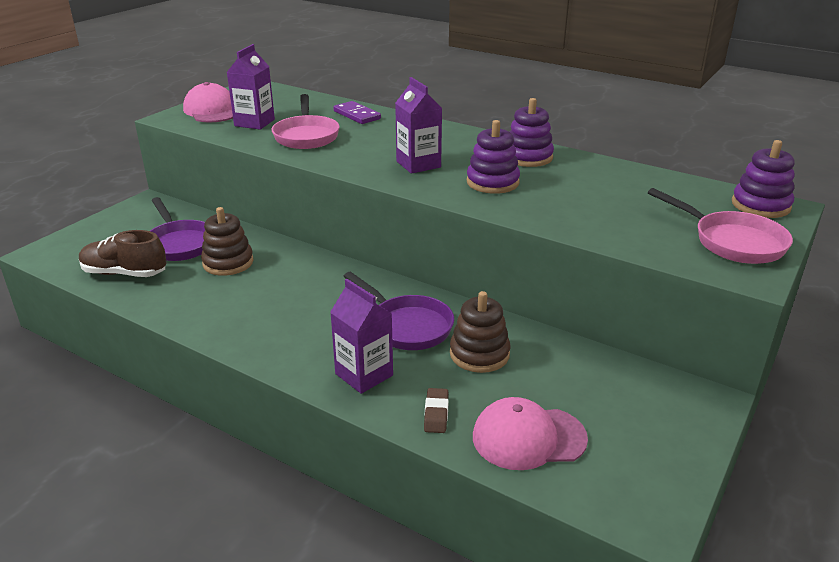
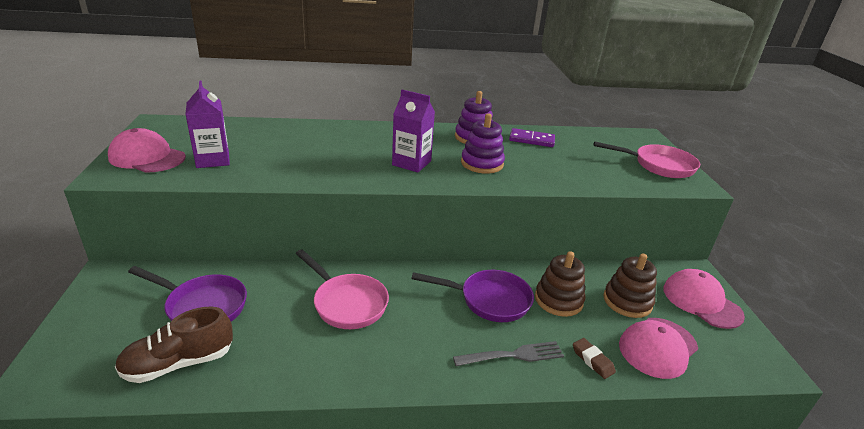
camera: 40 degrees left, 0 degrees up
(228, 263) = (278, 306): brown stacking toy -> brown stacking toy (627, 301)
(306, 136) = (283, 161): pink pan -> pink pan (347, 303)
(357, 115) = (299, 131): purple domino -> purple domino (531, 140)
(364, 375) = (512, 355): purple carton -> grey fork
(662, 428) = (701, 302): none -> pink cap
(760, 205) = (635, 137): purple stacking toy -> none

